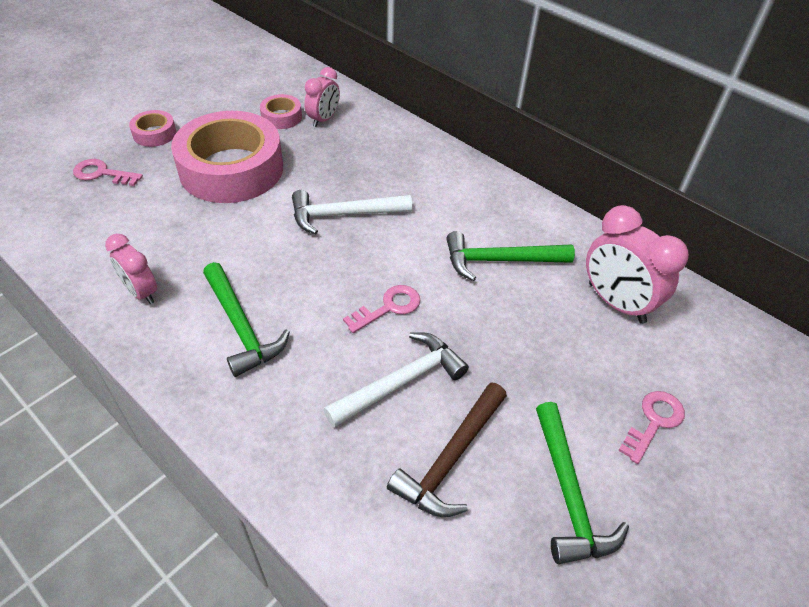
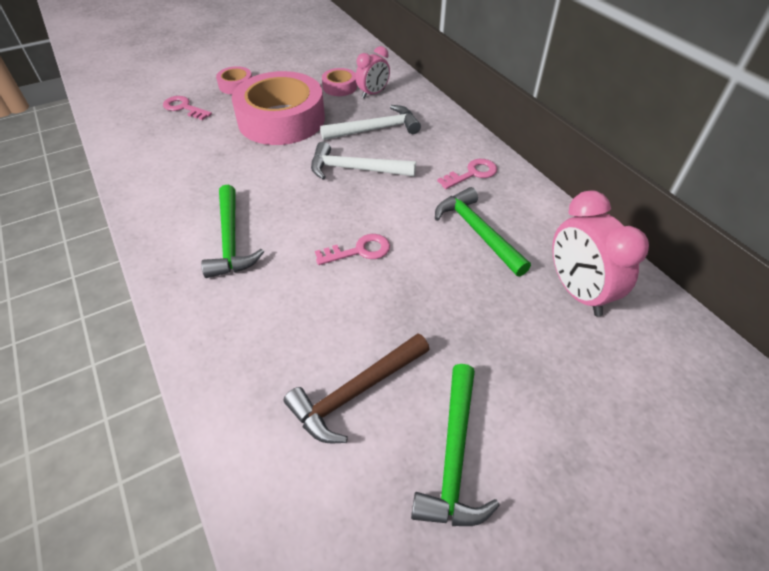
camera: 20 degrees right, 0 degrees up
(141, 292) = (169, 198): pink clock -> none
(401, 382) = (342, 315): white hammer -> white hammer (376, 129)
(500, 260) = (478, 232): green hammer -> green hammer turned 45 degrees clockwise
(654, 422) = (571, 412): pink key -> pink key (472, 174)

